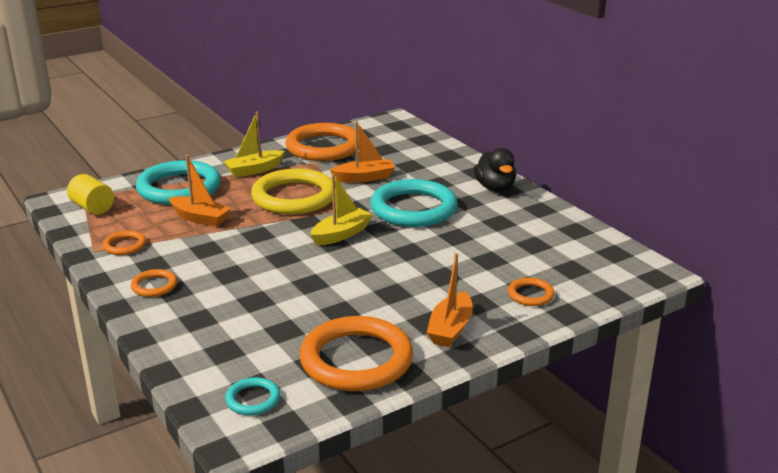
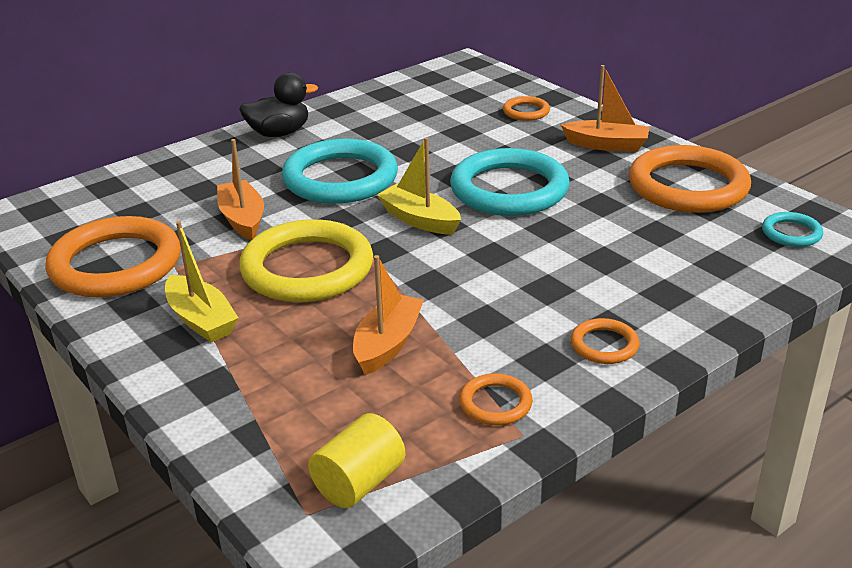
camera: 95 degrees left, 5 degrees up
(179, 188) = (271, 390): turquoise ring -> turquoise ring (509, 189)

